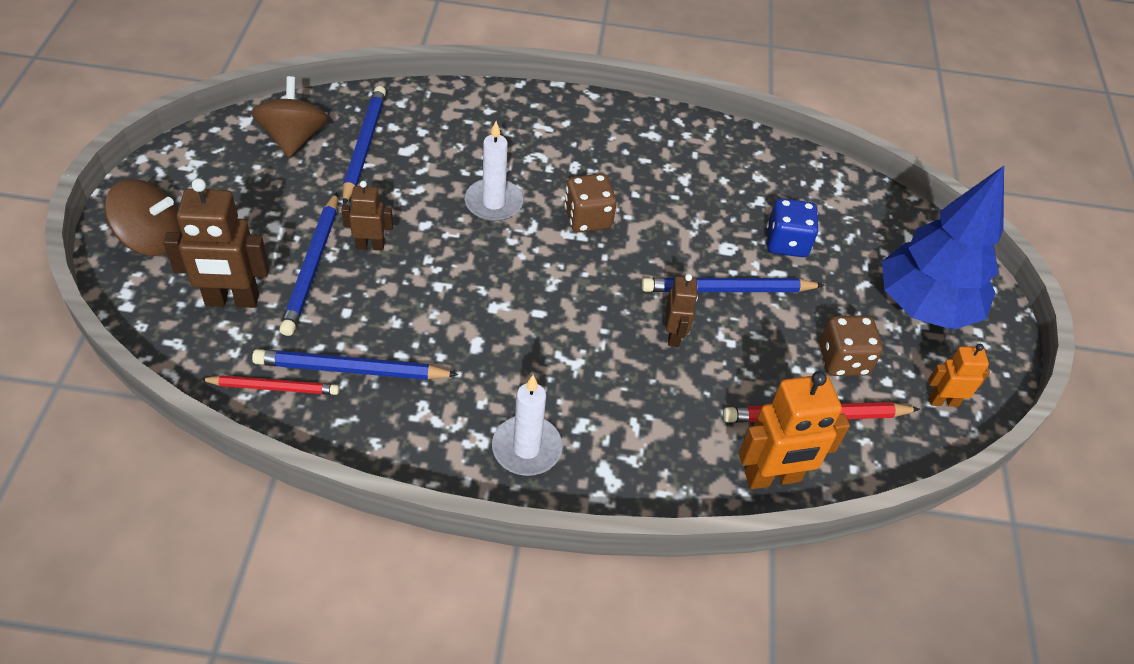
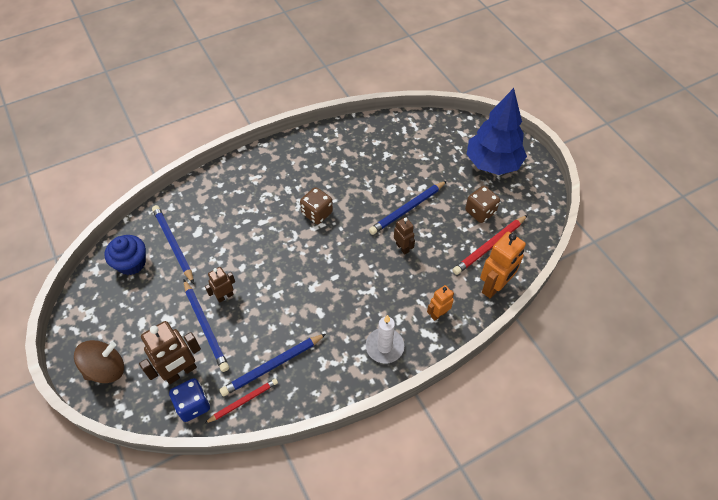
camera: 30 degrees left, 5 degrees up
(294, 138) = (131, 263): brown spinning top -> blue cupcake
(493, 203) = (265, 234): white candle -> none
(786, 243) = (414, 169): blue dice -> blue dice (193, 405)
(943, 401) = (532, 204): orange robot -> orange robot (438, 314)

